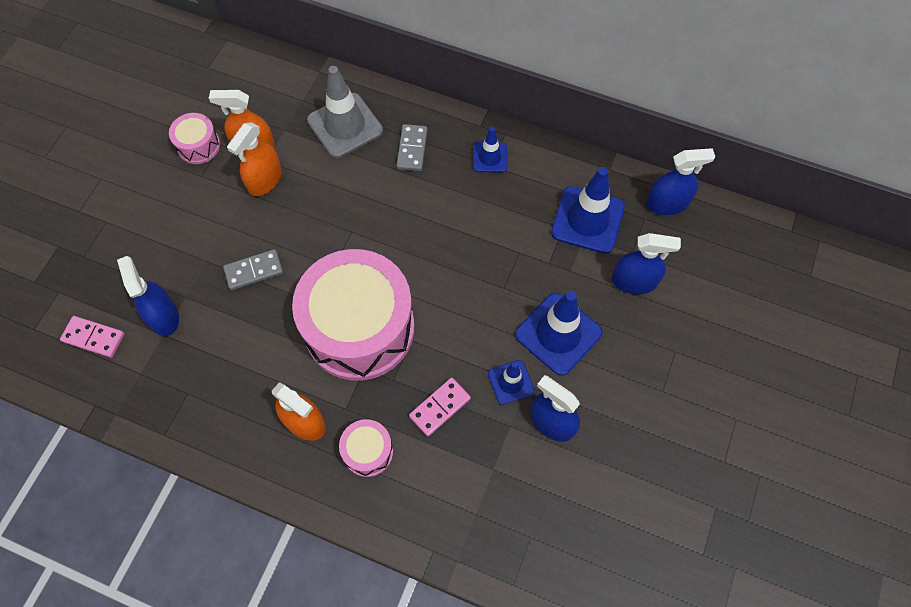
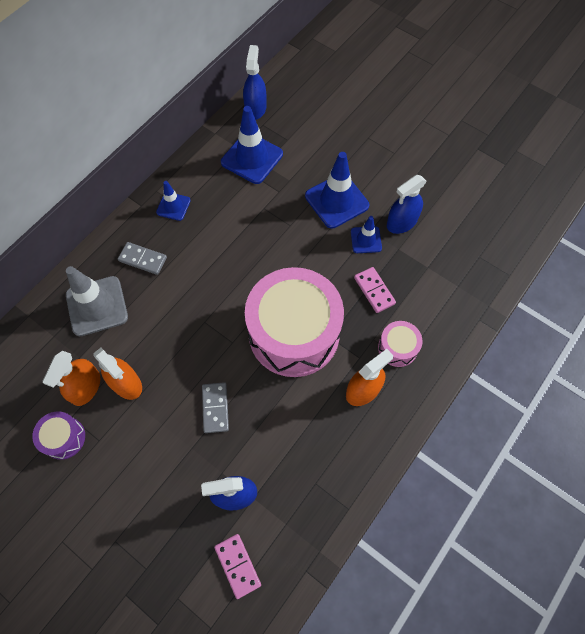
camera: 75 degrees left, 0 degrees up
(93, 338) = (238, 565): pink domino -> pink domino turned 60 degrees counterclockwise
(198, 146) = (64, 438): pink drum -> purple drum
(634, 281) = (310, 145): blue spray bottle -> none

